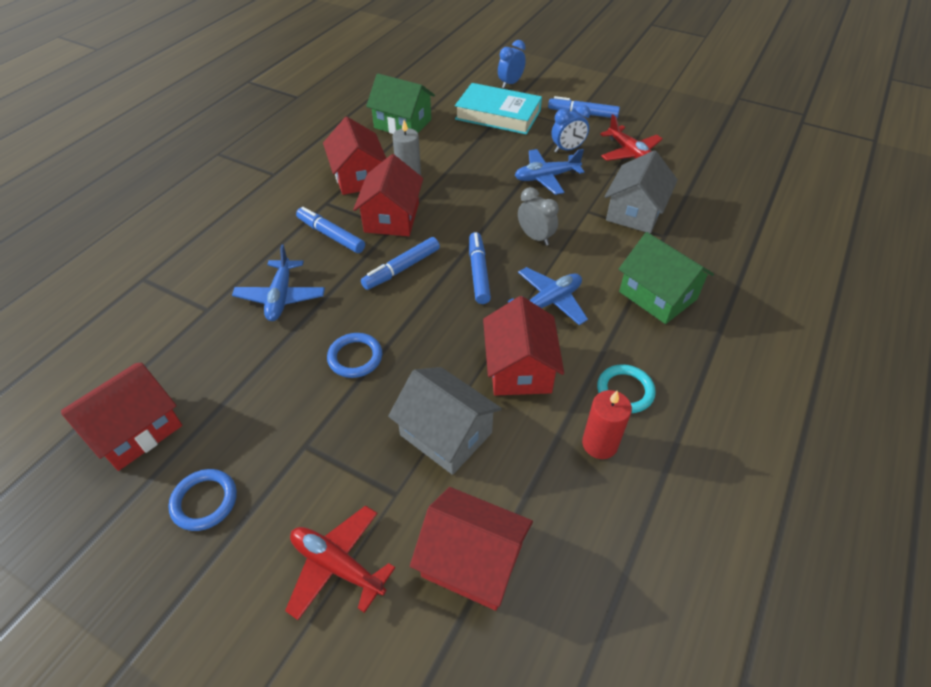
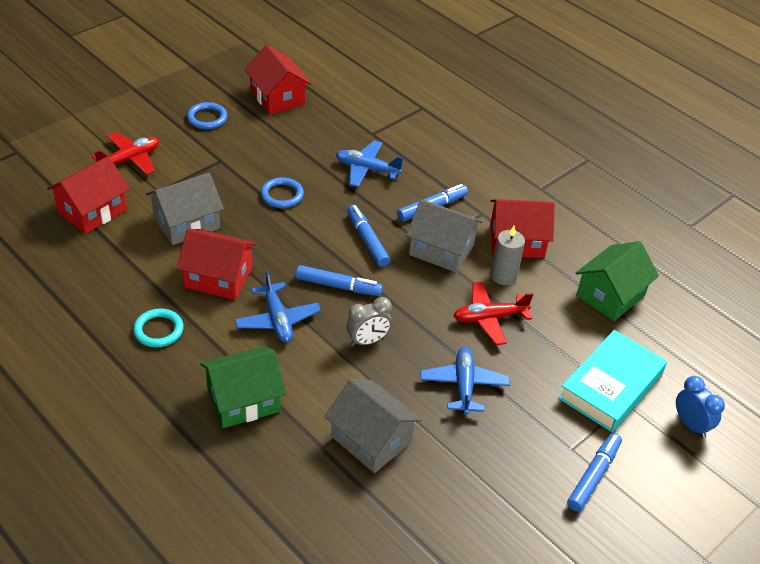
camera: 105 degrees right, 5 degrees down
(392, 217) = (441, 250): red house -> grey house
(567, 149) = (513, 426): blue clock -> none
(599, 444) = (125, 297): red candle -> none
(629, 153) = (485, 487): red plane -> red plane (489, 318)

